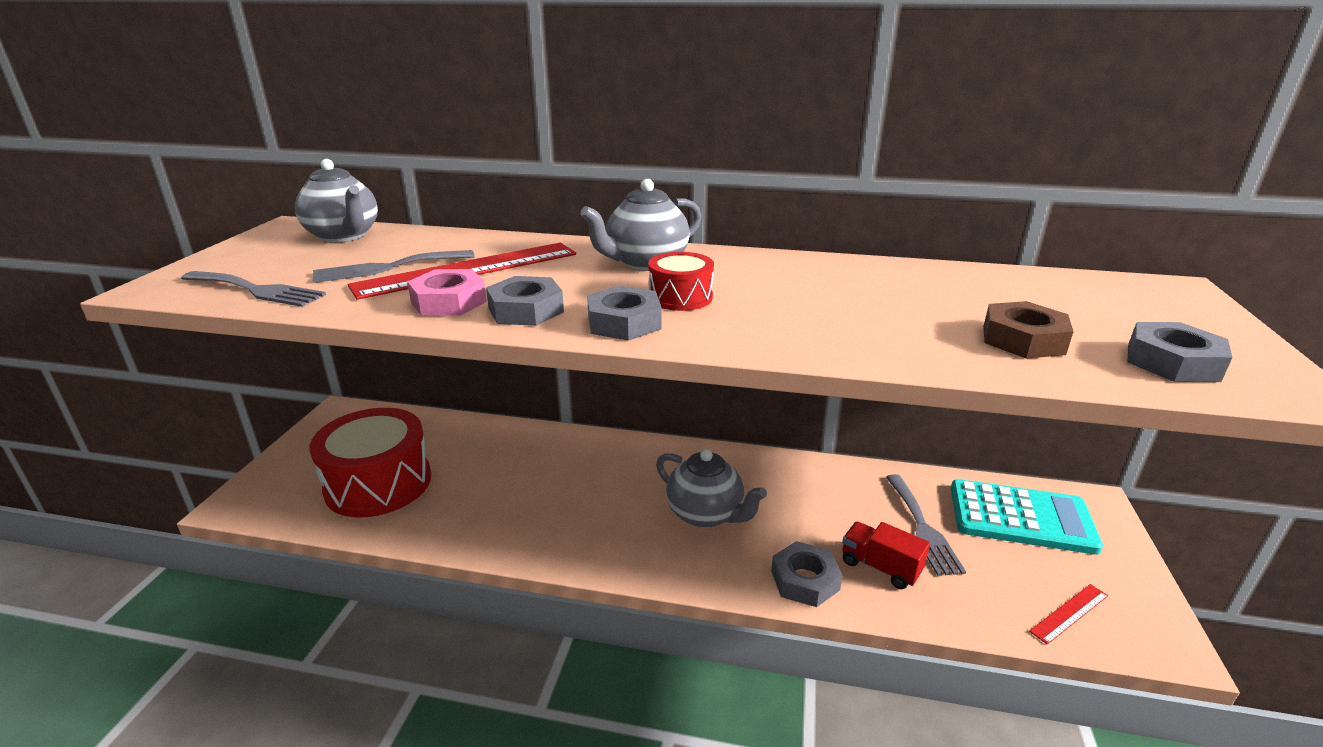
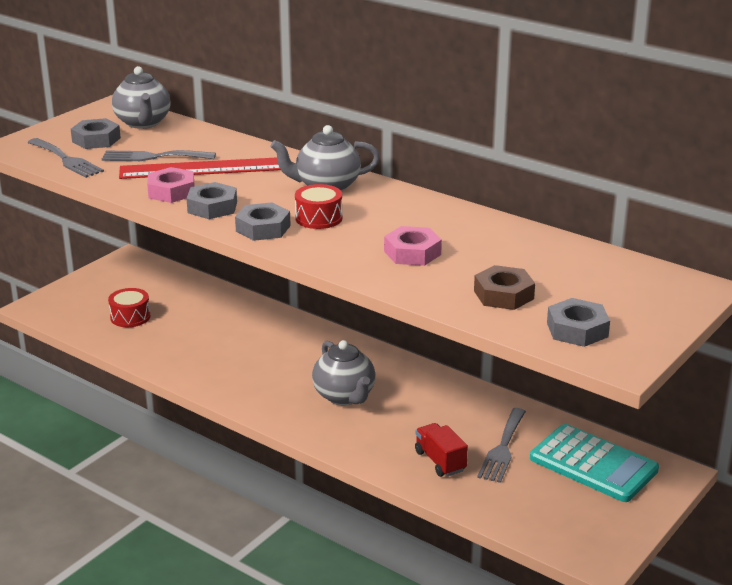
camera: 25 degrees right, 0 degrees up
(378, 483) = (130, 317): red drum -> red drum, size x0.50
(805, 580) = (376, 453): grey nut -> grey nut (96, 140)
(845, 314) = (412, 253): none -> pink nut
(1069, 613) = (549, 524): red ruler -> none

